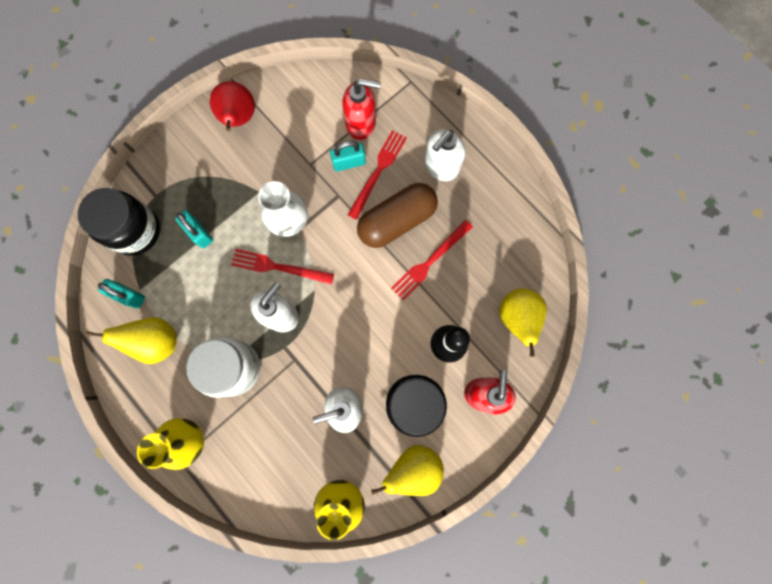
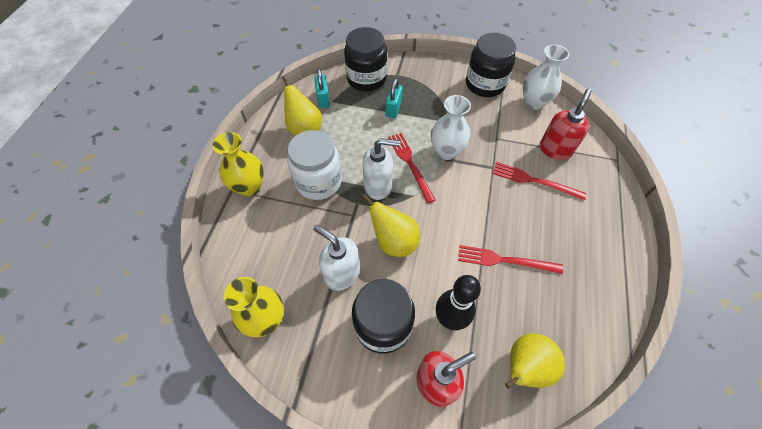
camera: 55 degrees right, 20 degrees down
(238, 119) = (485, 84): red pear -> black jar
(297, 93) = (534, 102): none -> white vase
(349, 162) = (521, 159): turquoise padlock -> none
(361, 123) = (555, 149): red soap dispenser -> red soap dispenser turned 120 degrees counterclockwise
(378, 171) = (534, 181): red fork -> red fork turned 150 degrees counterclockwise
(397, 221) = (512, 216): brown capsule -> none
(413, 468) = (328, 363): yellow pear -> yellow pear (394, 242)
(441, 167) = (582, 220): white soap dispenser -> none

